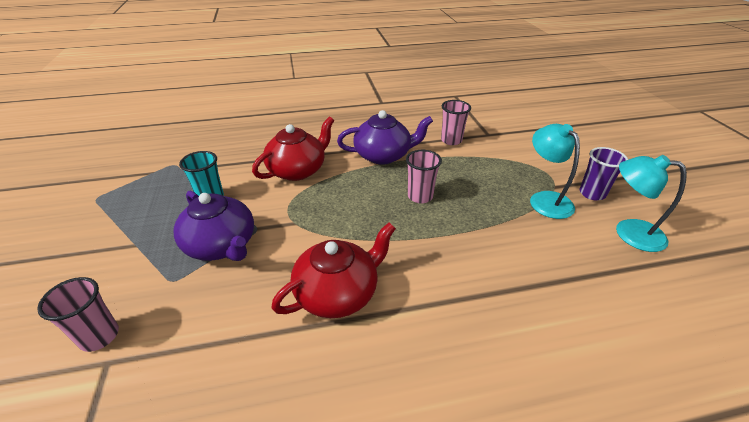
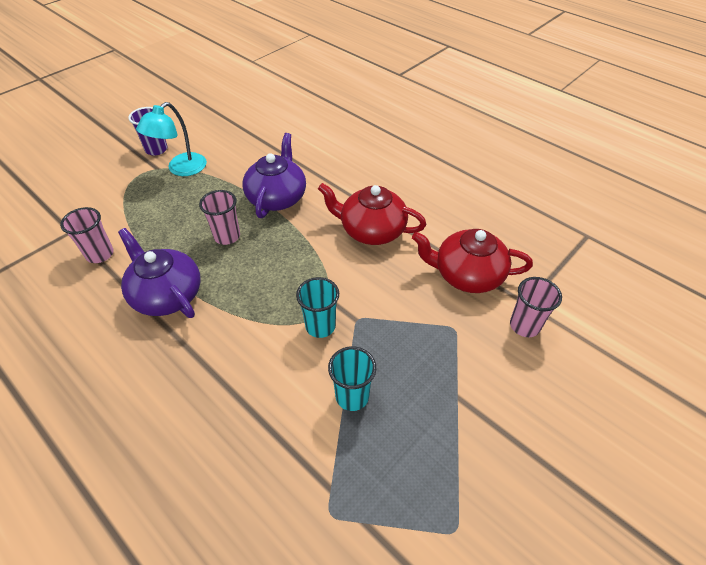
camera: 125 degrees left, 10 degrees up
(222, 245) = (396, 328): purple teapot -> purple teapot (277, 197)
(276, 207) = (320, 326): none -> turquoise cup
(298, 170) = (246, 353): red teapot -> red teapot (467, 275)
(629, 232) = (199, 129): turquoise lamp -> none

